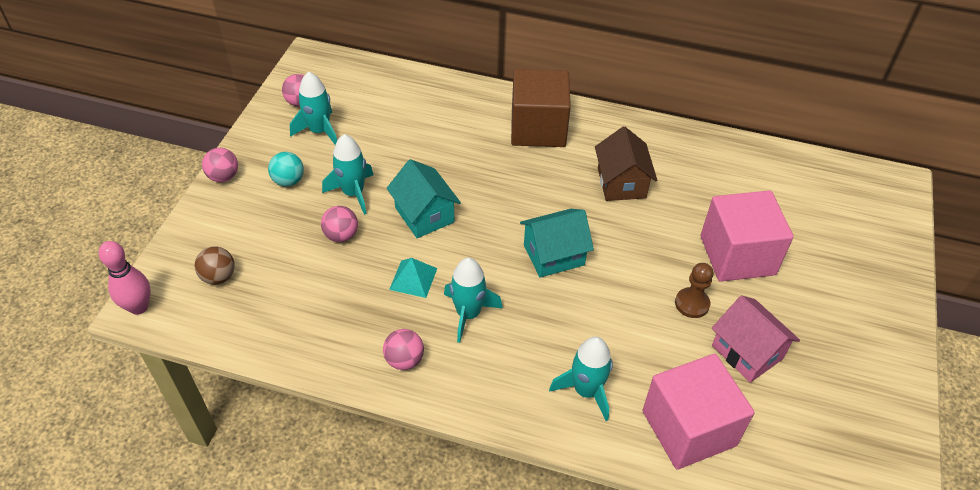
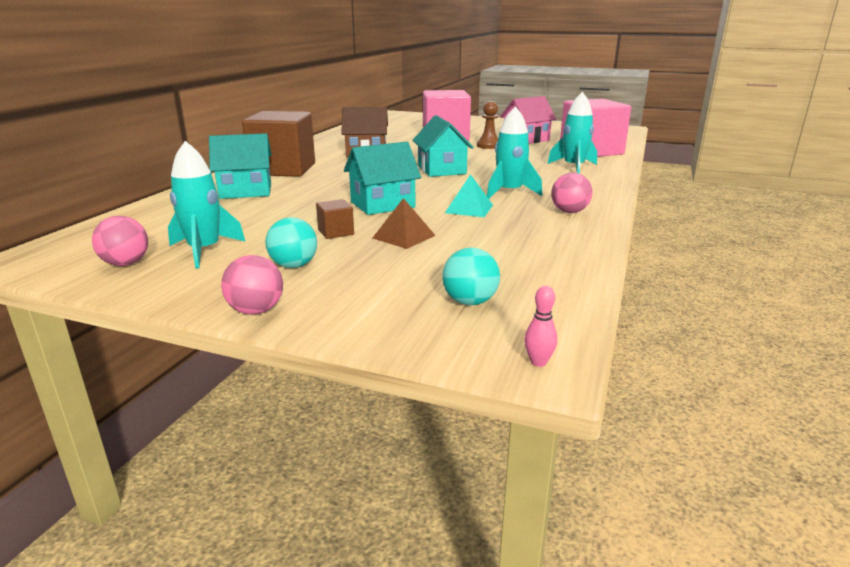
camera: 85 degrees left, 25 degrees down
(139, 307) = (538, 362): pink bowling pin -> pink bowling pin, size x0.49
(218, 277) = (470, 302): brown ball -> turquoise ball
(341, 235) = (404, 236): pink ball -> brown pyramid
(353, 193) = (336, 232): turquoise rocket -> brown cube
(461, 119) = (246, 191): none -> turquoise house

